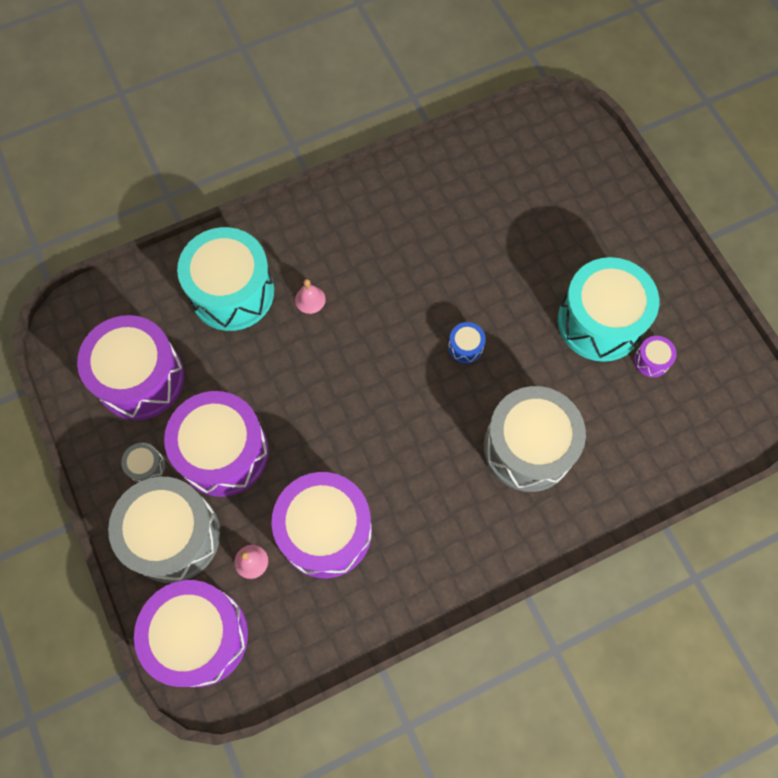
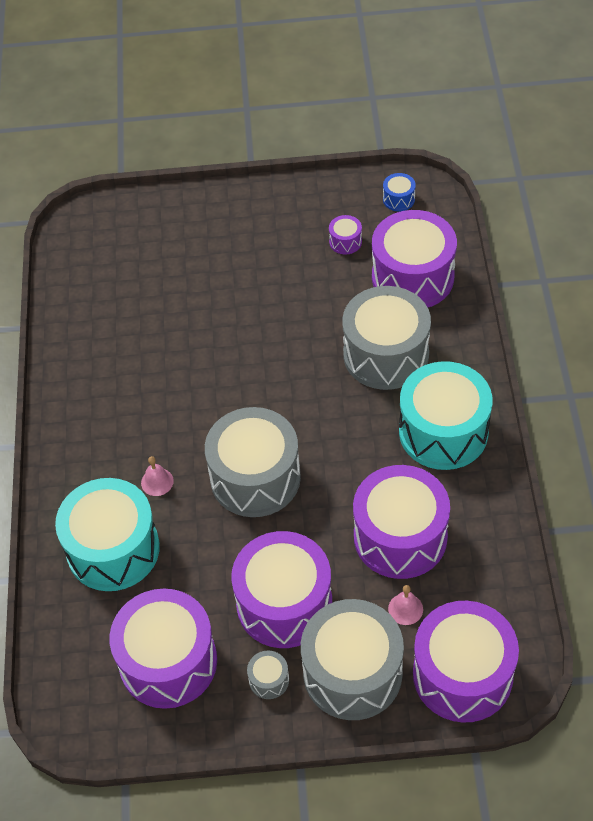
camera: 65 degrees left, 15 degrees down
(343, 379) = (255, 477): none -> grey drum
(465, 347) = (269, 370): blue drum -> blue drum (398, 199)
(600, 321) = (292, 264): turquoise drum -> turquoise drum (443, 431)
(636, 441) = (412, 277): none -> purple drum

